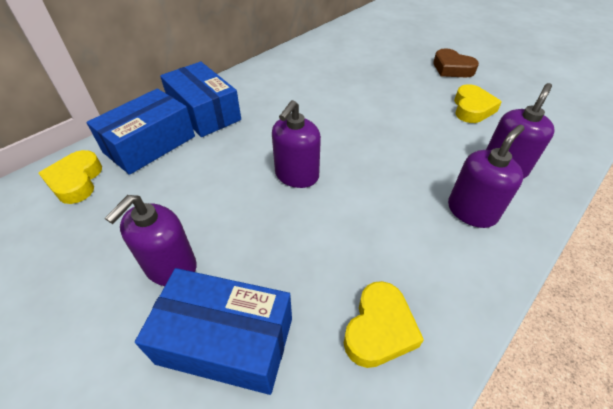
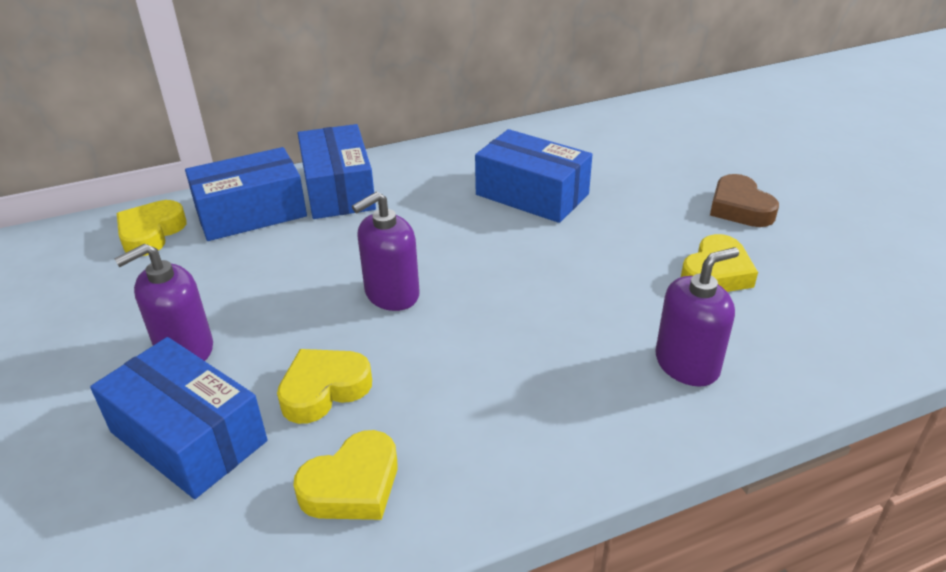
camera: 25 degrees right, 10 degrees down
(303, 261) = (324, 390): none -> yellow heart
(334, 86) = (532, 194): none -> blue box
(471, 211) = (584, 403): purple soap dispenser -> none

